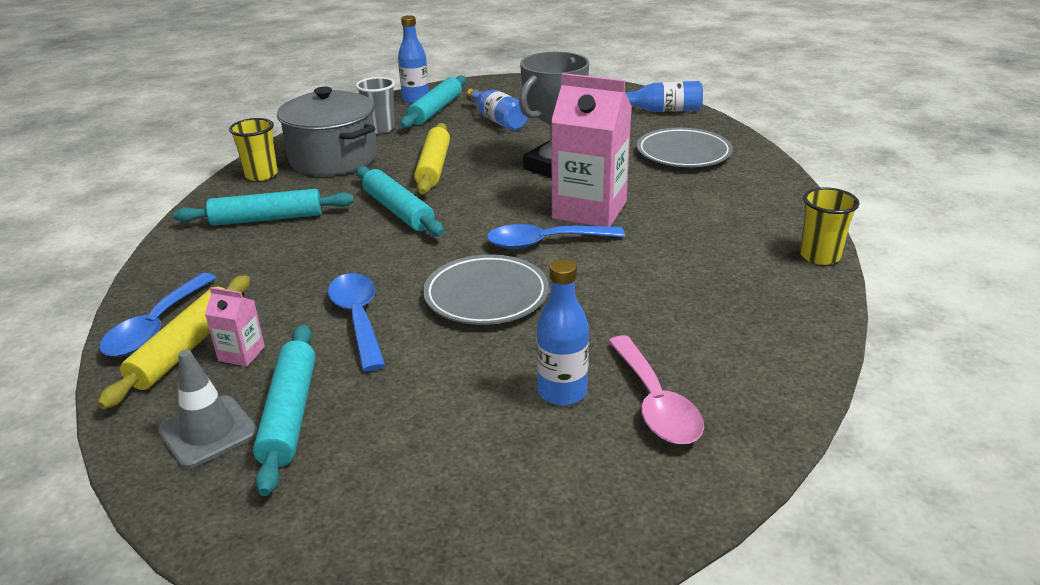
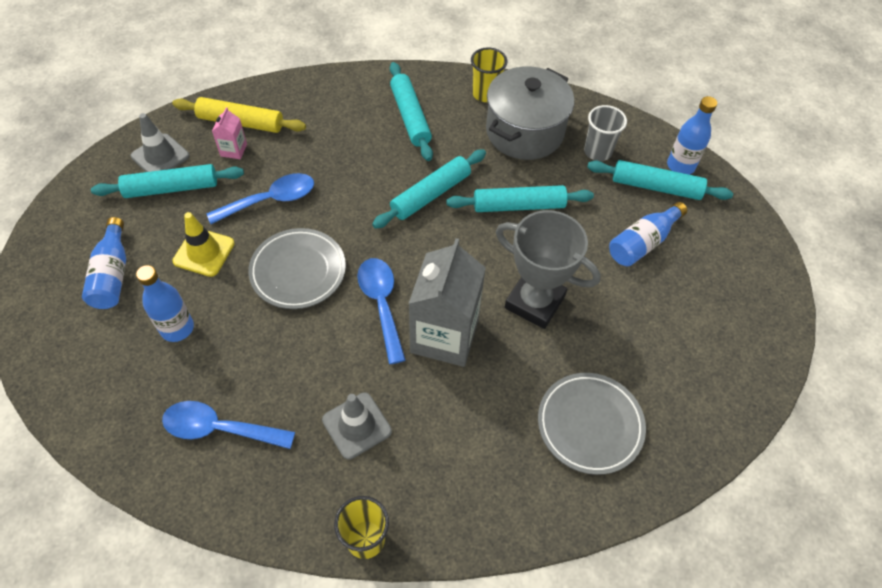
camera: 80 degrees right, 25 degrees up
(156, 326) = (266, 101): blue spoon -> blue spoon (220, 429)
(433, 374) = (204, 252): none -> yellow traffic cone
(434, 167) = (519, 206): yellow rolling pin -> turquoise rolling pin
(589, 210) = (444, 336): pink carton -> grey carton
(655, 403) = (159, 386): pink spoon -> none
(662, 111) = (715, 406): blue bottle -> blue bottle (112, 274)
(697, 259) = (357, 425): none -> grey traffic cone

